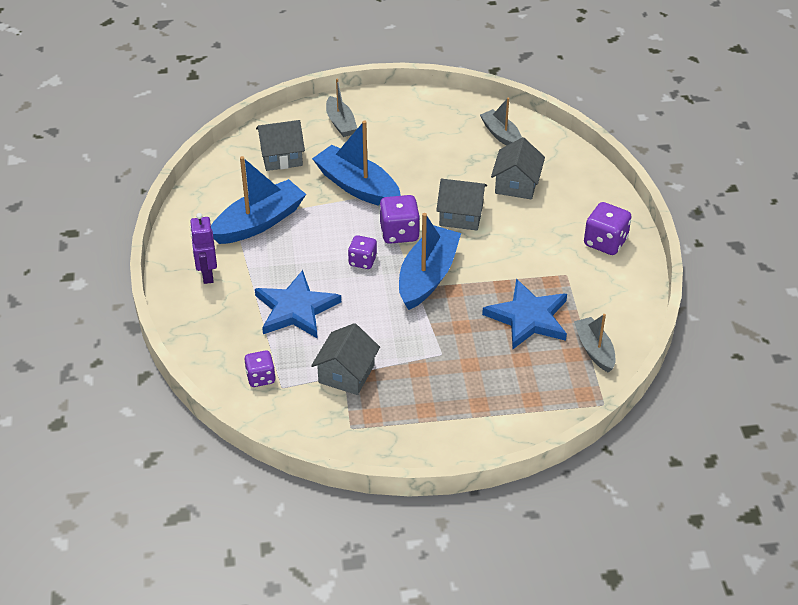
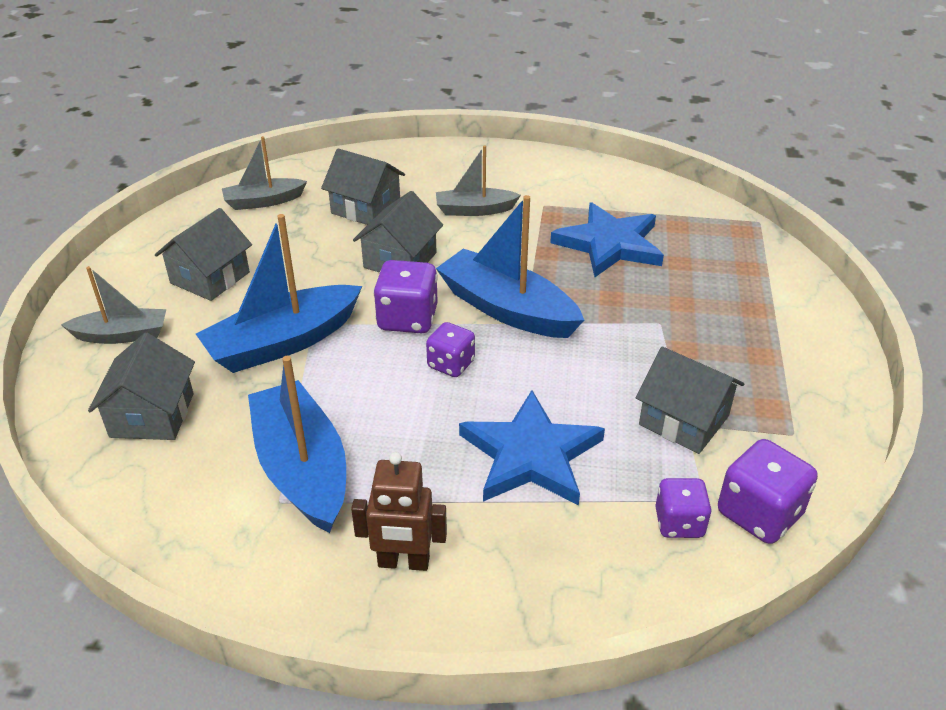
camera: 75 degrees left, 5 degrees down
(207, 274) = (403, 562): purple robot -> brown robot
(407, 138) = (210, 278): none -> grey house
(594, 350) = (673, 210): grey boat -> grey boat (475, 210)
(605, 242) = (500, 170): purple dice -> purple dice (759, 514)

